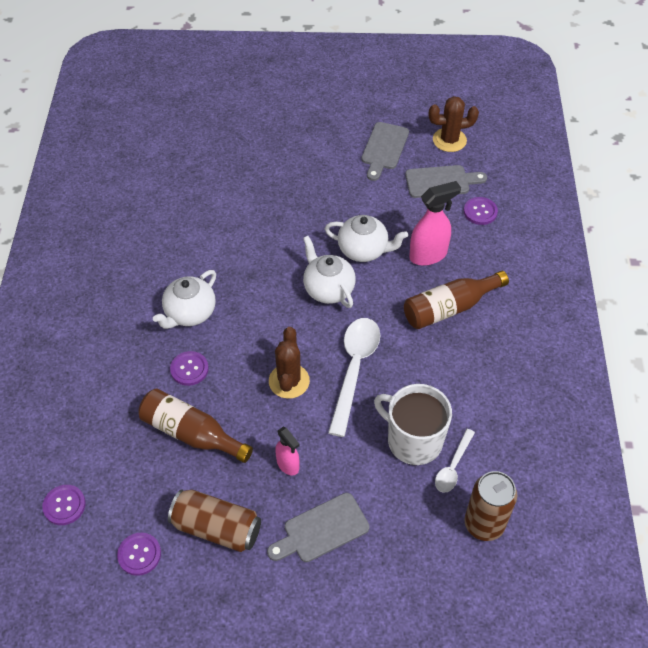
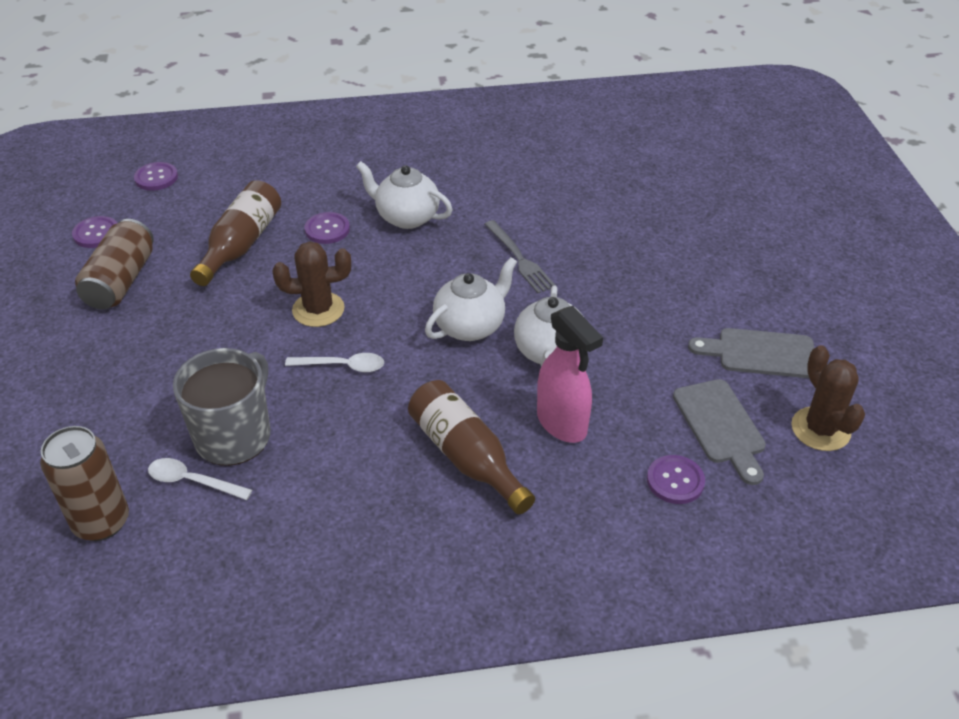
camera: 80 degrees right, 10 degrees down
(262, 250) = (519, 259): none -> grey fork
(288, 465) = (199, 324): pink spray bottle -> none
(322, 529) = (110, 364): grey cutting board -> none
(354, 369) = (342, 366): white spoon -> white spoon, size x0.54
(413, 440) = (234, 435): white mug -> grey mug

